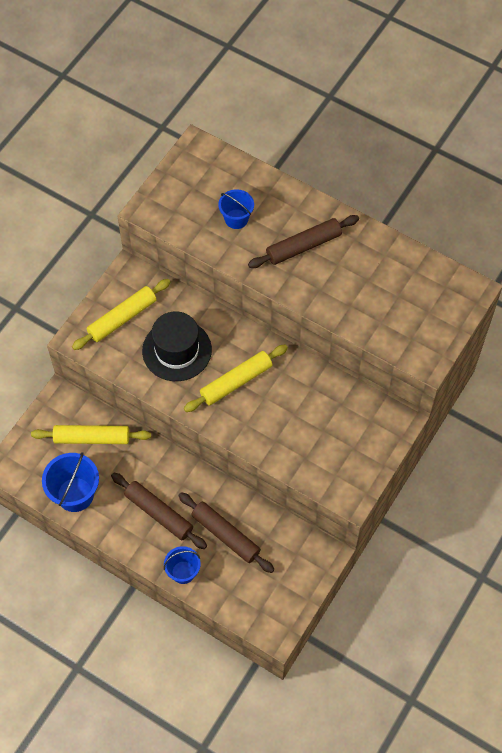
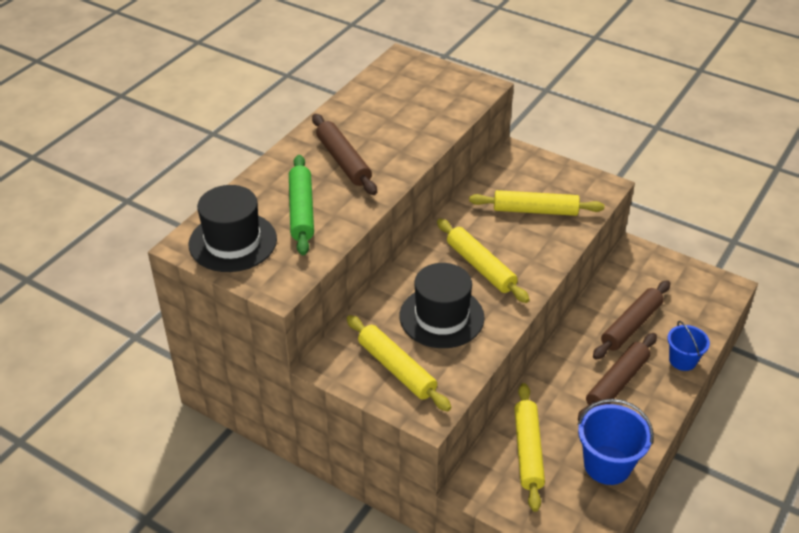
camera: 90 degrees left, 20 degrees down
(199, 176) = (233, 242): none -> black hat
(236, 219) = (301, 211): blue bucket -> green rolling pin
(312, 432) = (535, 210): none -> yellow rolling pin

